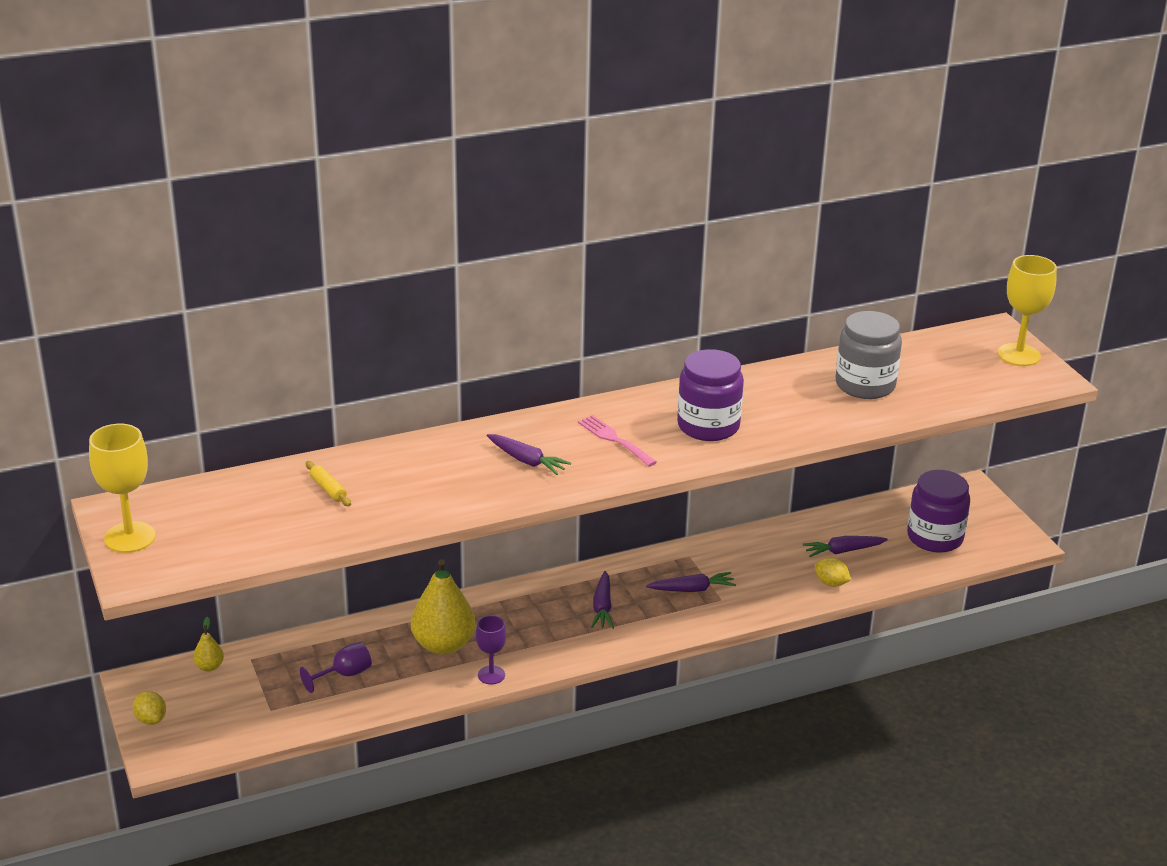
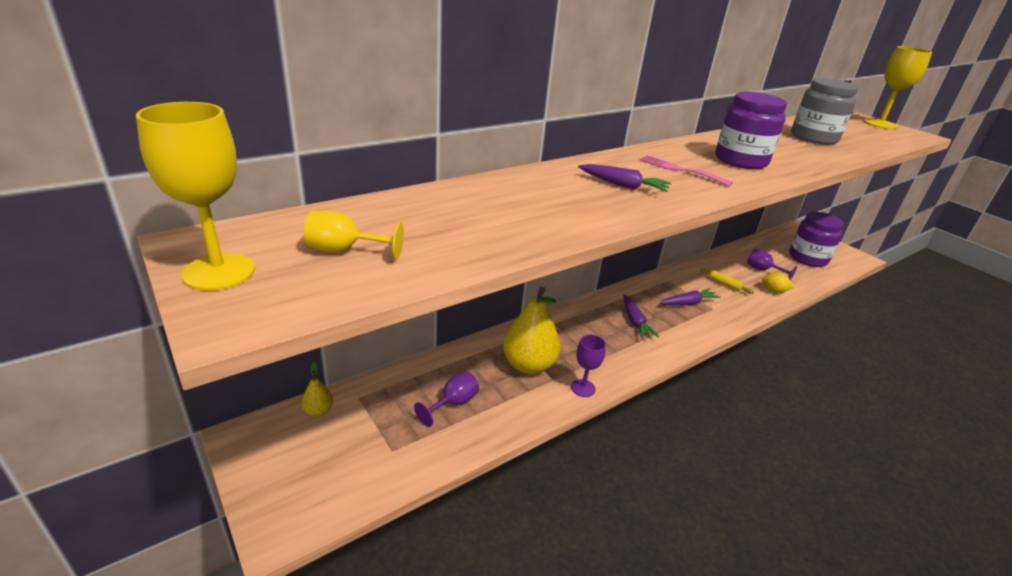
camera: 15 degrees left, 0 degrees up
(151, 719) = (263, 481): yellow lemon -> none
(225, 524) = (344, 250): none -> yellow goblet
(328, 489) = (449, 213): yellow rolling pin -> yellow rolling pin (724, 284)
(843, 551) = (762, 270): purple carrot -> purple goblet

